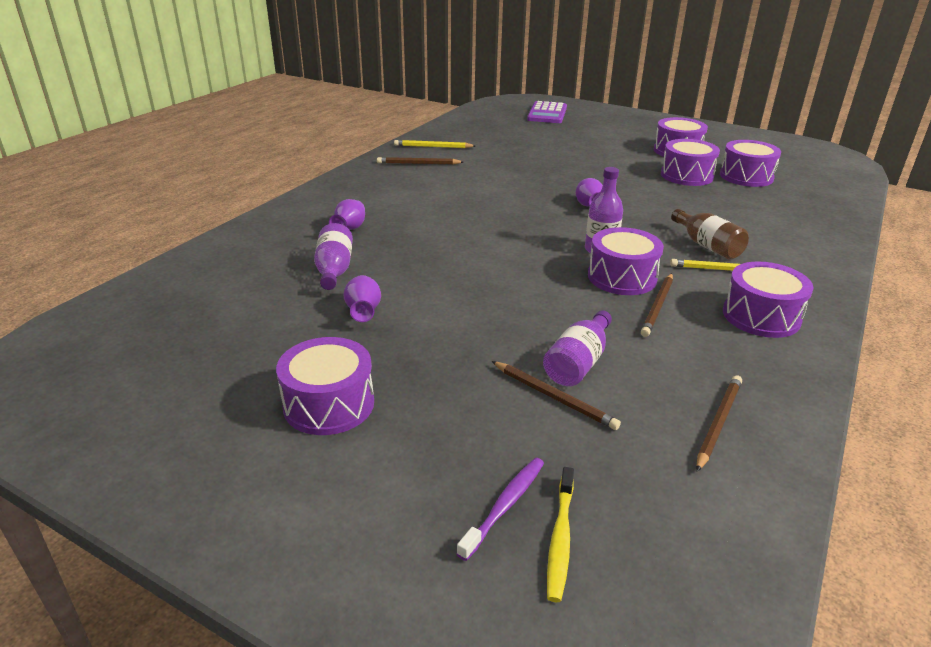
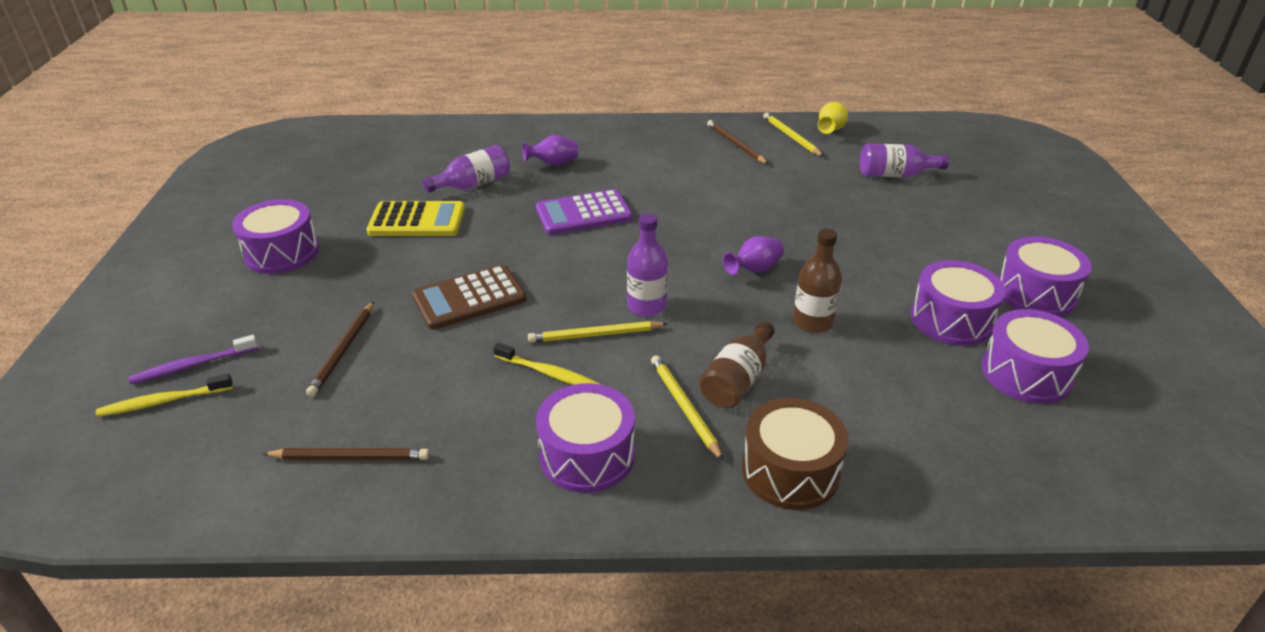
camera: 60 degrees right, 5 degrees up
(363, 311) = (417, 220): purple vase -> yellow calculator
(441, 135) = (830, 130): none -> yellow vase
(505, 506) = (193, 365): purple toothbrush -> purple toothbrush turned 150 degrees clockwise
(525, 315) = (469, 298): none -> brown calculator
(547, 113) = (1011, 166): purple calculator -> purple calculator (583, 214)
(578, 363) = (405, 350): purple bottle -> purple bottle (895, 175)
(622, 277) = (595, 335): purple drum -> yellow pencil
(658, 306) = (549, 373): brown pencil -> yellow toothbrush
(661, 208) = (812, 322): none -> brown bottle
(803, 257) = (790, 471): none -> brown drum

